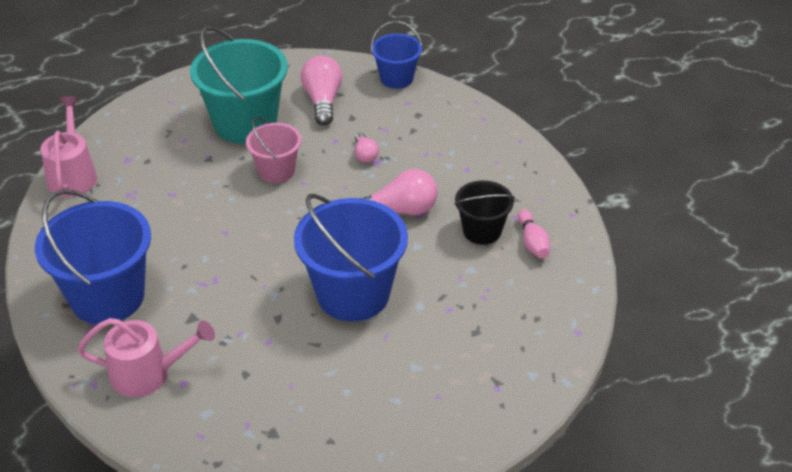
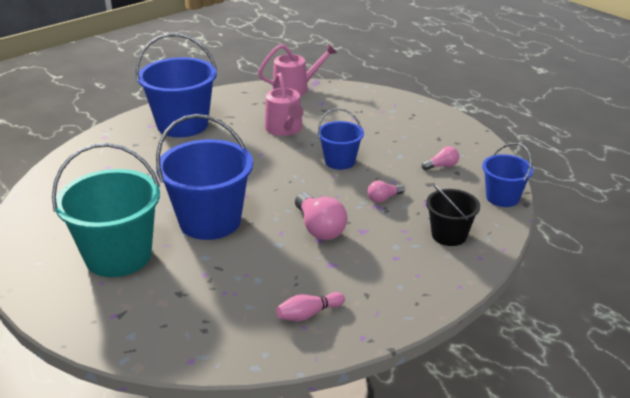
camera: 75 degrees right, 10 degrees down
(148, 373) = (115, 153): pink watering can -> pink watering can (285, 129)
(245, 123) = (389, 138): turquoise bucket -> turquoise bucket (118, 256)
(276, 171) = (340, 161): pink bucket -> blue bucket
(323, 101) = (441, 166): pink light bulb -> pink light bulb, size x0.55
(482, 231) = (312, 279): black bucket -> black bucket (449, 235)

